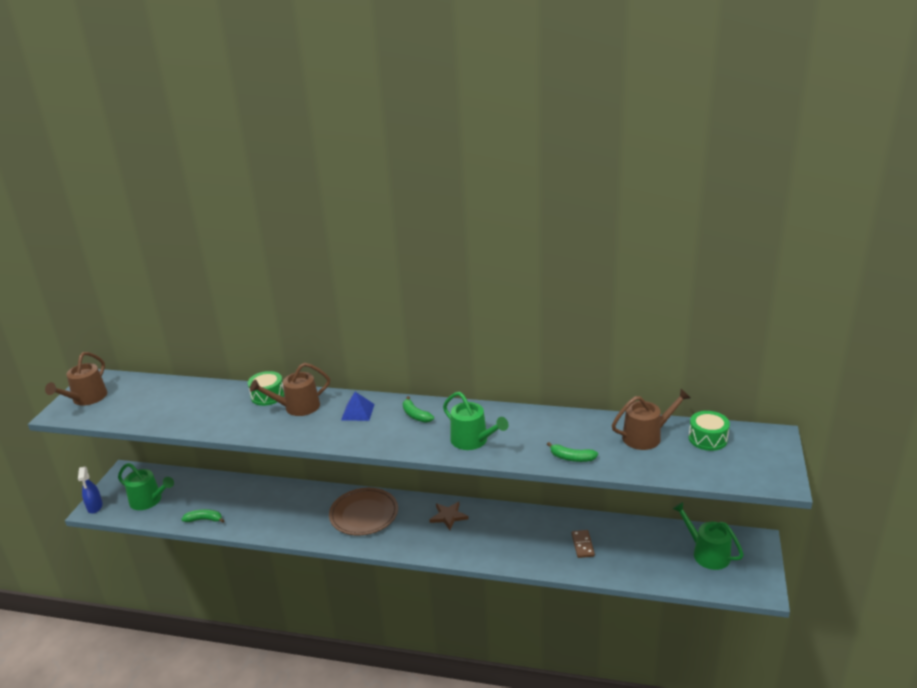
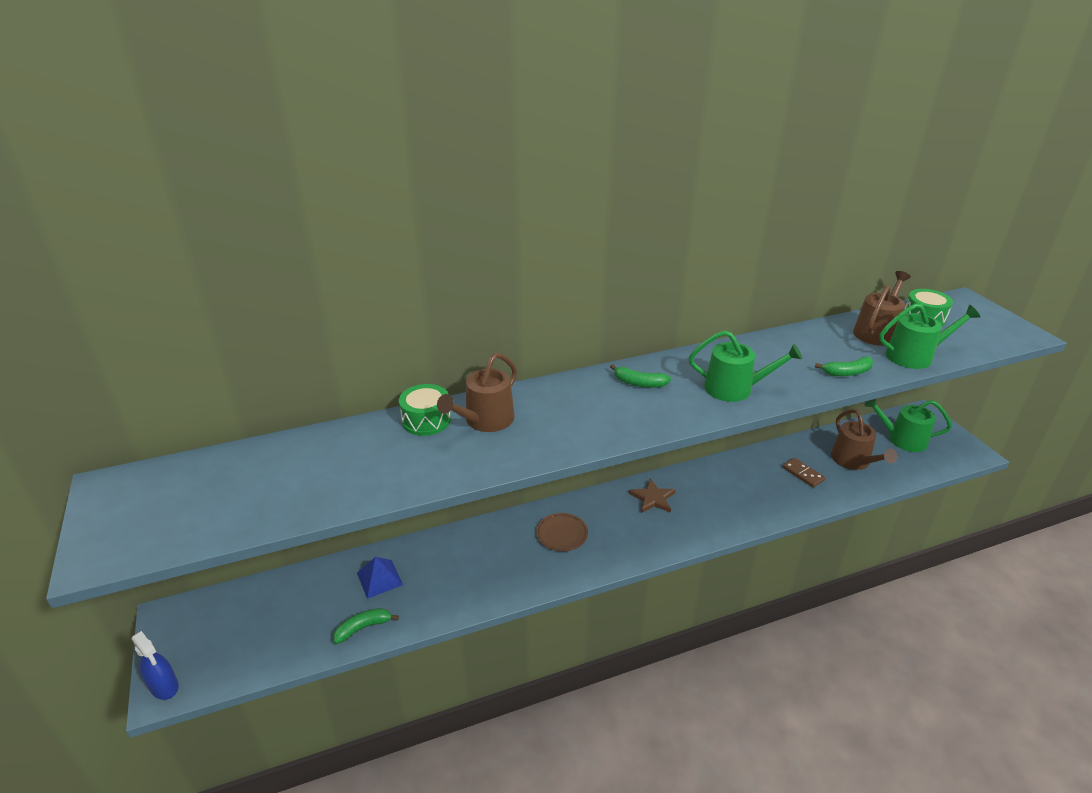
camera: 35 degrees left, 5 degrees up
(86, 398) = (126, 519): brown watering can -> brown watering can (853, 461)
(149, 500) = (250, 639): green watering can -> green watering can (914, 356)
(358, 412) = (568, 401): blue pyramid -> blue pyramid (379, 578)
(364, 514) = (562, 534): brown plate -> brown plate, size x0.58

